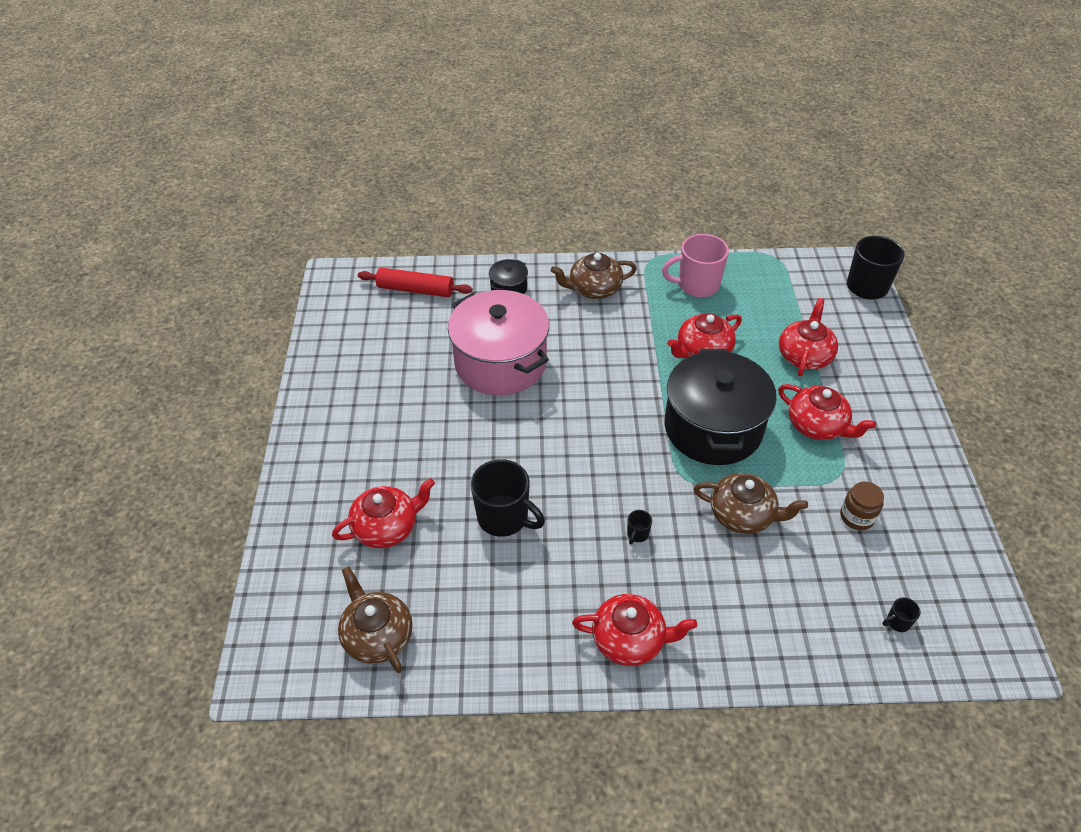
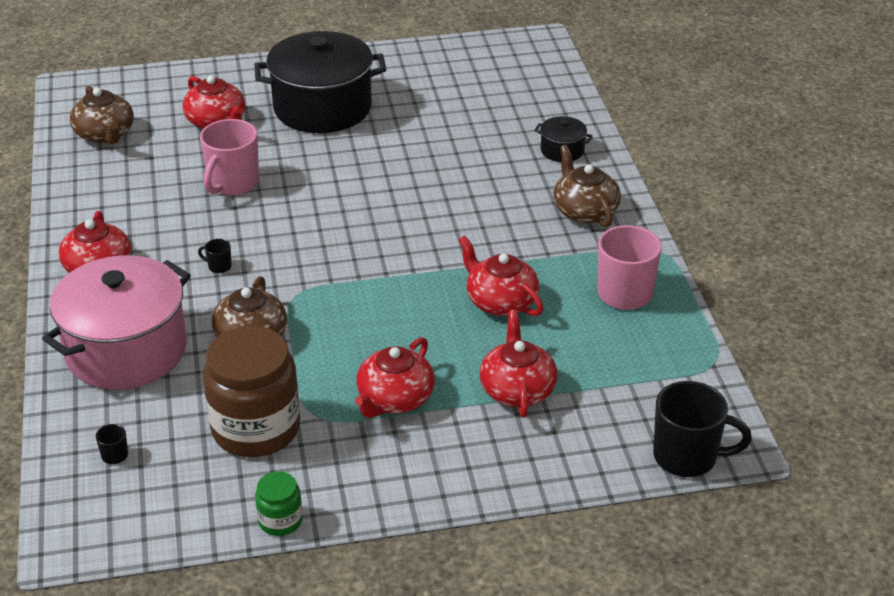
camera: 80 degrees right, 10 degrees down
(377, 635) = (105, 134): brown teapot -> brown teapot turned 105 degrees clockwise
(415, 290) = (536, 91): red rolling pin -> none
(501, 363) = (440, 158): pink pot -> pink pot (126, 350)
(504, 517) = (232, 184): black mug -> pink mug
(713, 428) = (374, 313): black pot -> black pot (322, 108)
(804, 355) = (517, 389): red teapot -> red teapot turned 105 degrees counterclockwise
(857, 517) = (256, 428): brown jar -> brown jar, size x2.14
(957, 506) = (280, 520): none -> green jar

